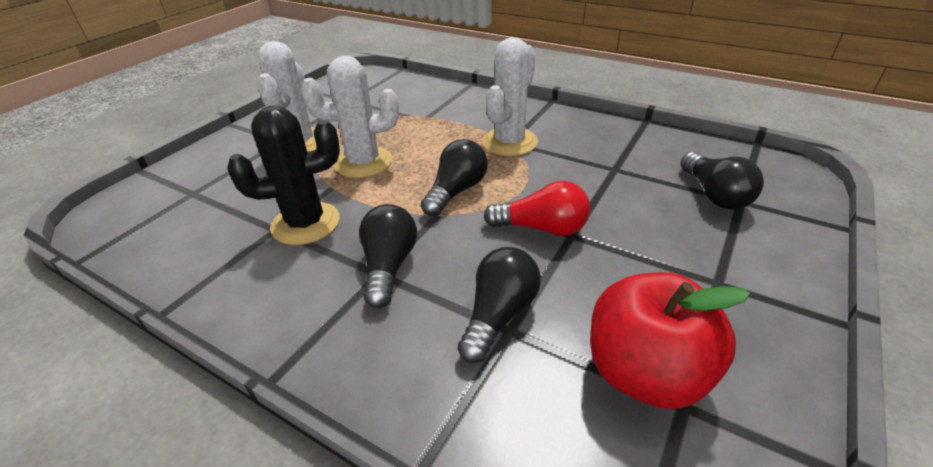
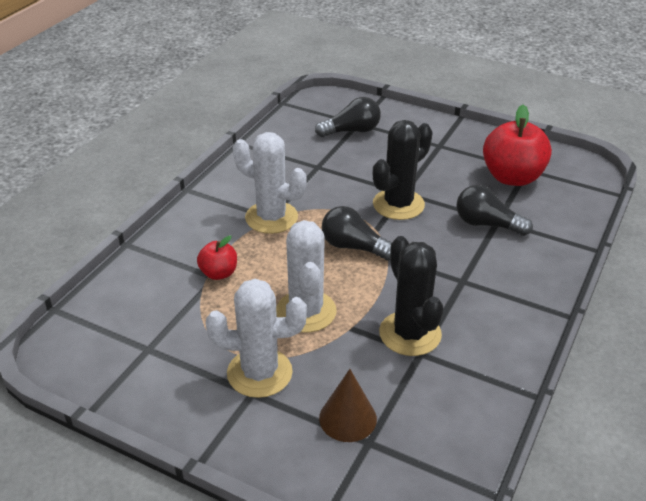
camera: 95 degrees left, 0 degrees up
(224, 183) = (347, 418): none -> brown cone
(389, 266) = (454, 276): black light bulb -> none
(427, 120) = (219, 273): none -> red apple
(542, 228) = (398, 204): red light bulb -> black cactus

